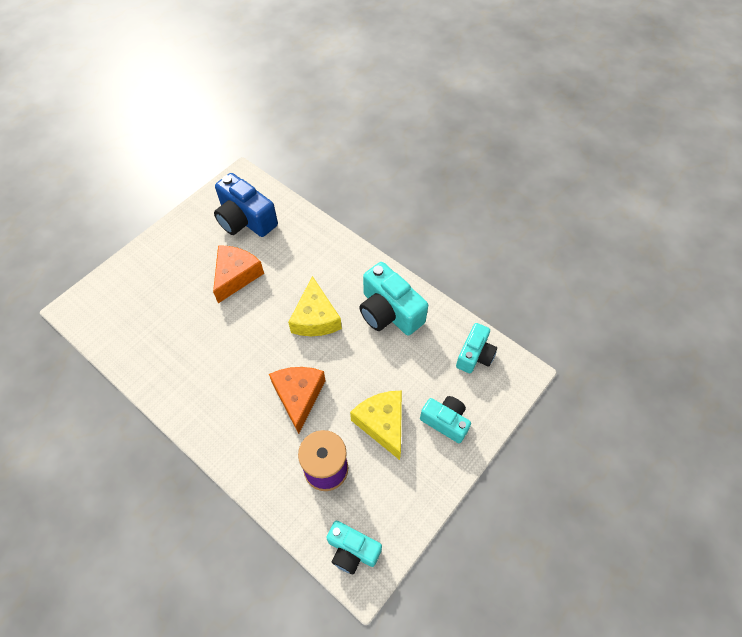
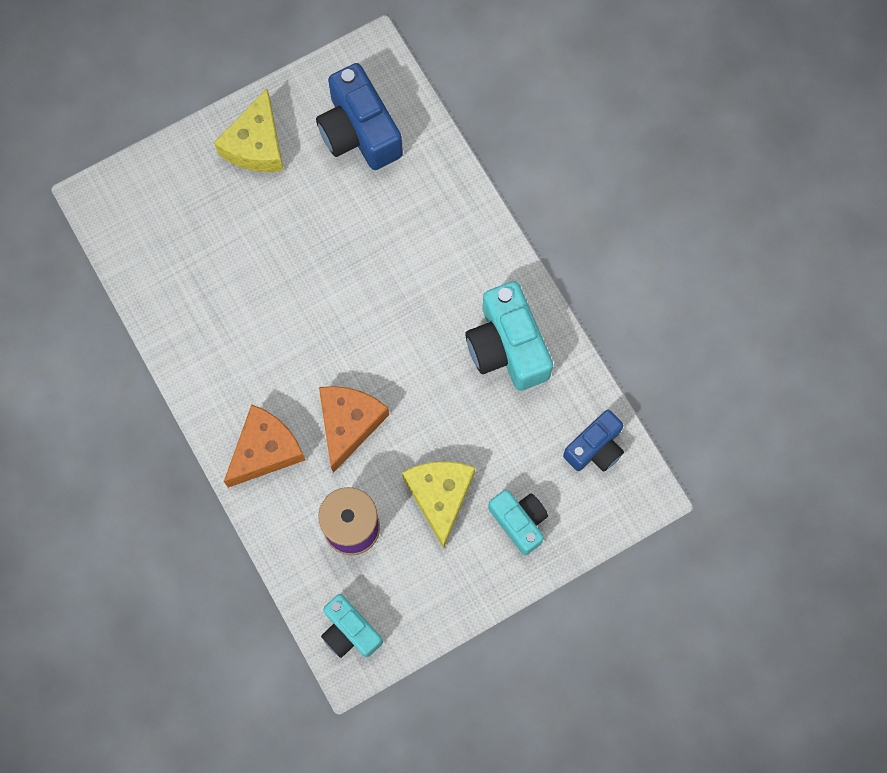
camera: 20 degrees right, 15 degrees up
(236, 276) = (320, 220): orange cheese -> orange cheese (265, 450)
(315, 318) = (406, 322): yellow cheese -> yellow cheese (256, 145)
(475, 355) = (595, 448): turquoise camera -> blue camera

